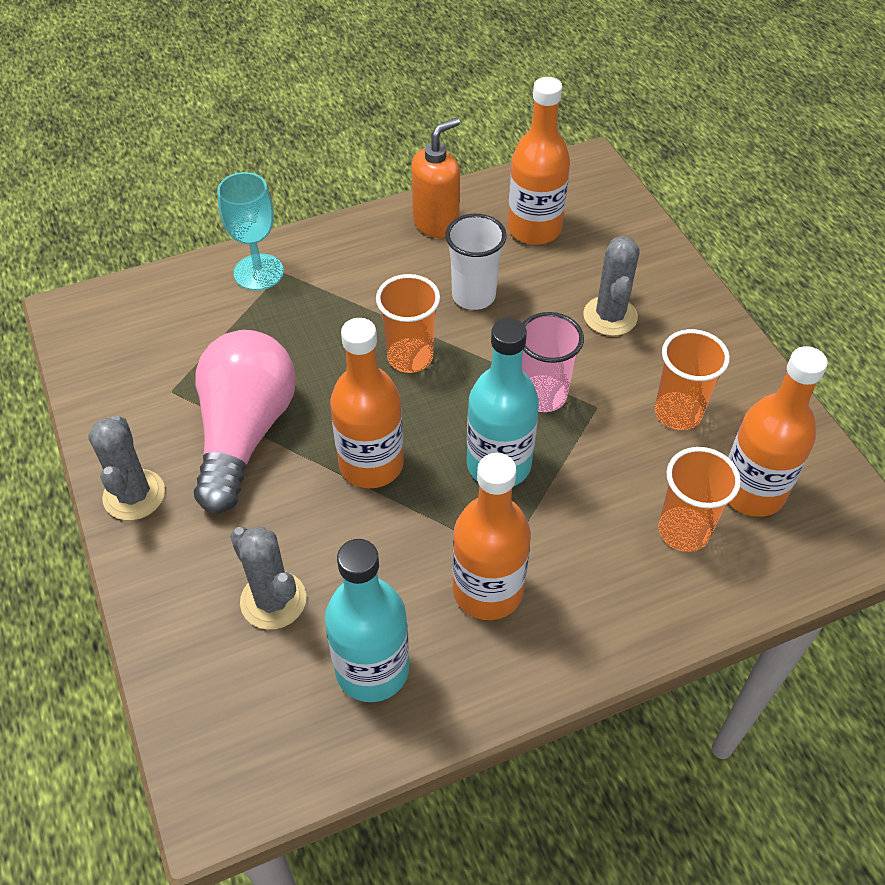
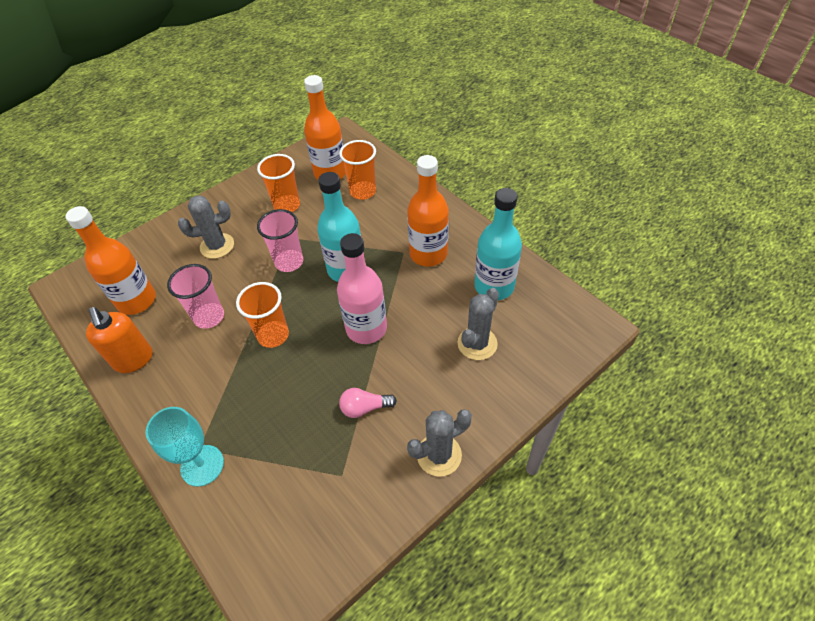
camera: 105 degrees left, 0 degrees up
(245, 433) = (365, 408): pink light bulb -> pink light bulb, size x0.42
(371, 464) = (366, 328): orange bottle -> pink bottle
(436, 223) = (134, 360): orange soap dispenser -> orange soap dispenser turned 150 degrees counterclockwise
(473, 296) = (209, 317): white cup -> pink cup

